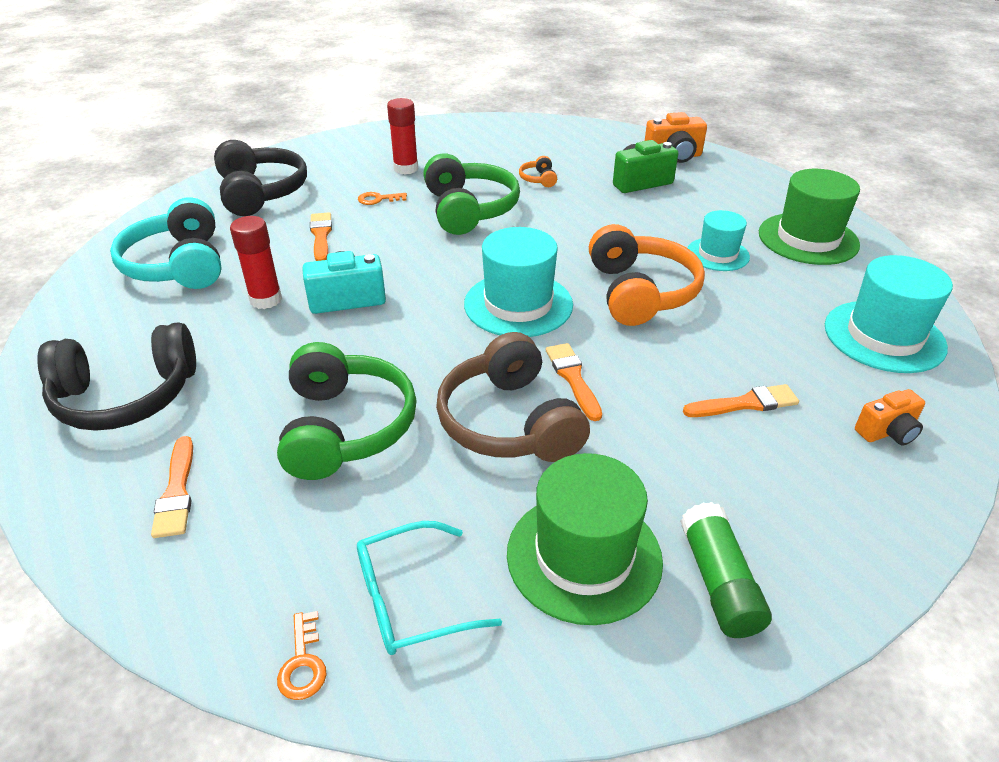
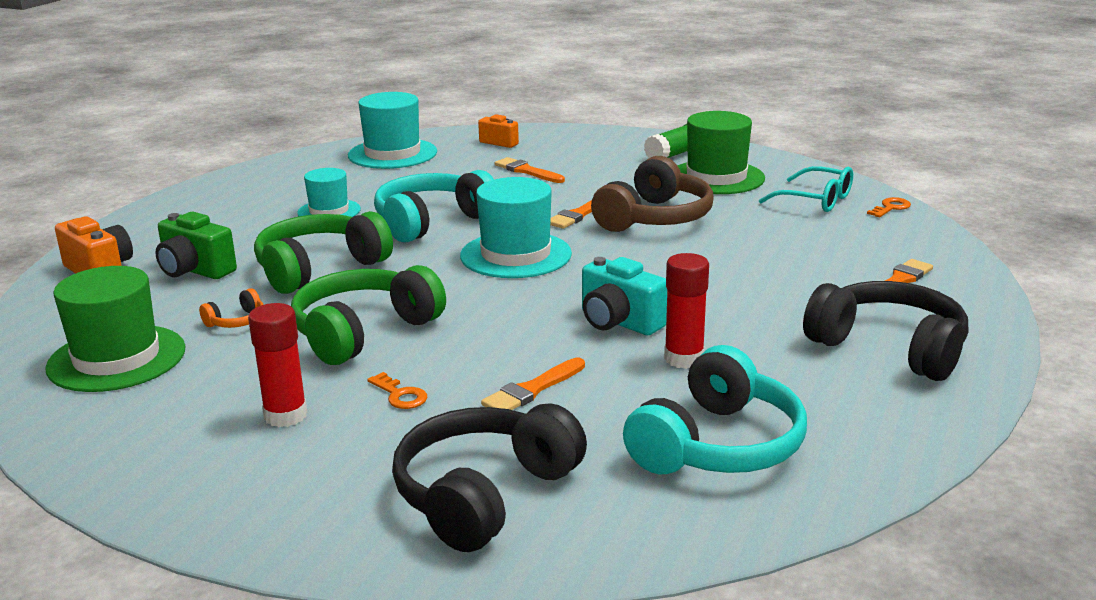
camera: 125 degrees left, 15 degrees down
(346, 427) = (751, 258): green headphones -> green headphones (319, 268)
(640, 292) = (432, 222): orange headphones -> turquoise headphones
(808, 239) = (260, 190): green hat -> green hat (117, 358)

